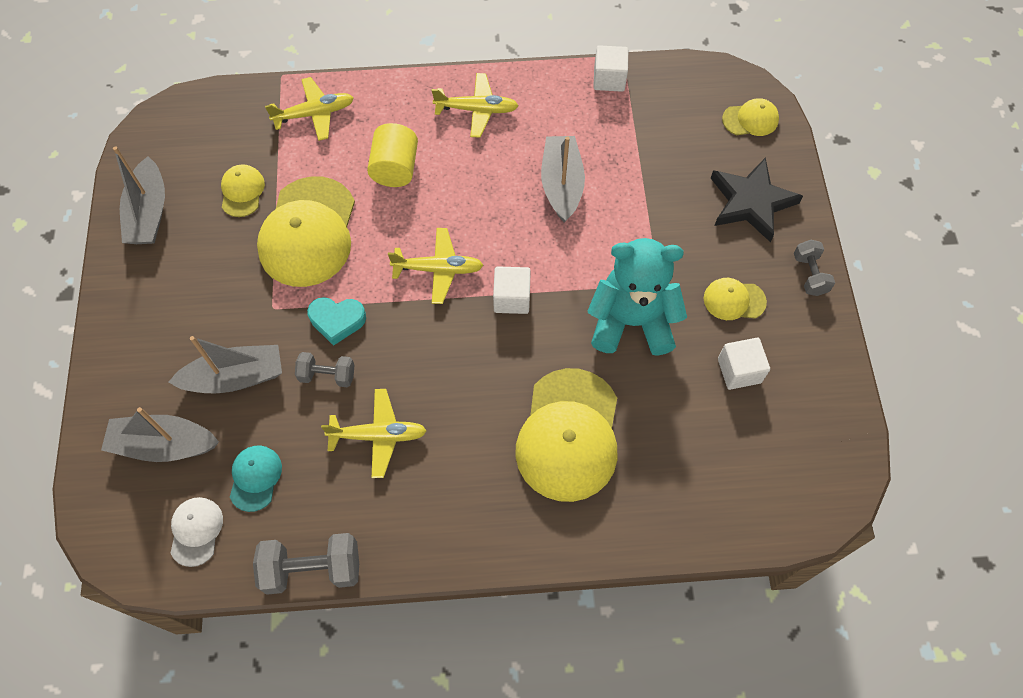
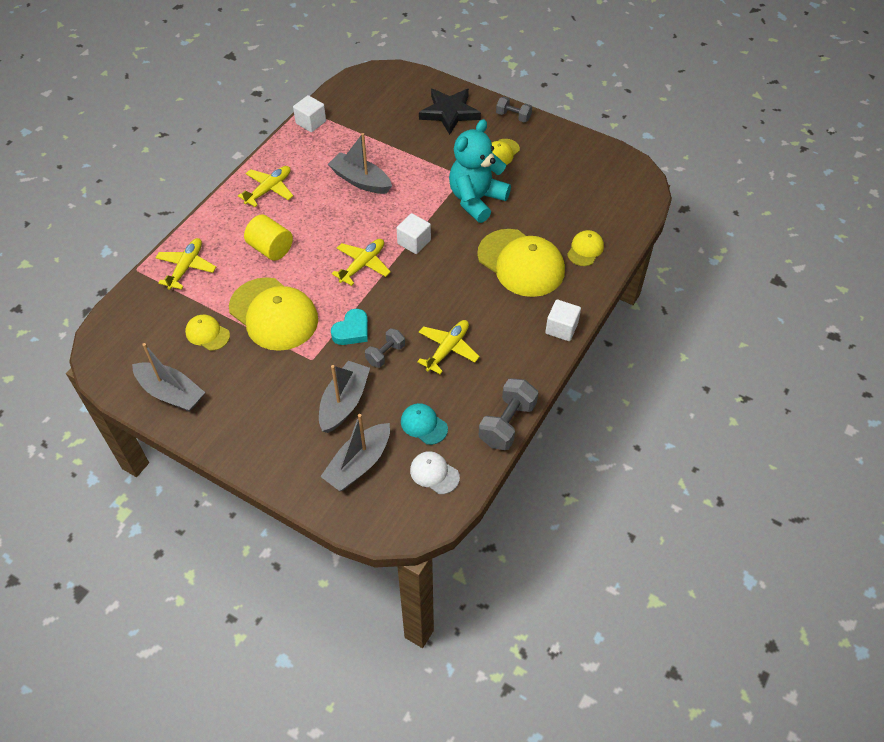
camera: 55 degrees left, 10 degrees down
(739, 371) = (543, 174): white cube -> white cube (561, 328)
(750, 119) = (398, 83): yellow cap -> yellow cap (585, 249)

